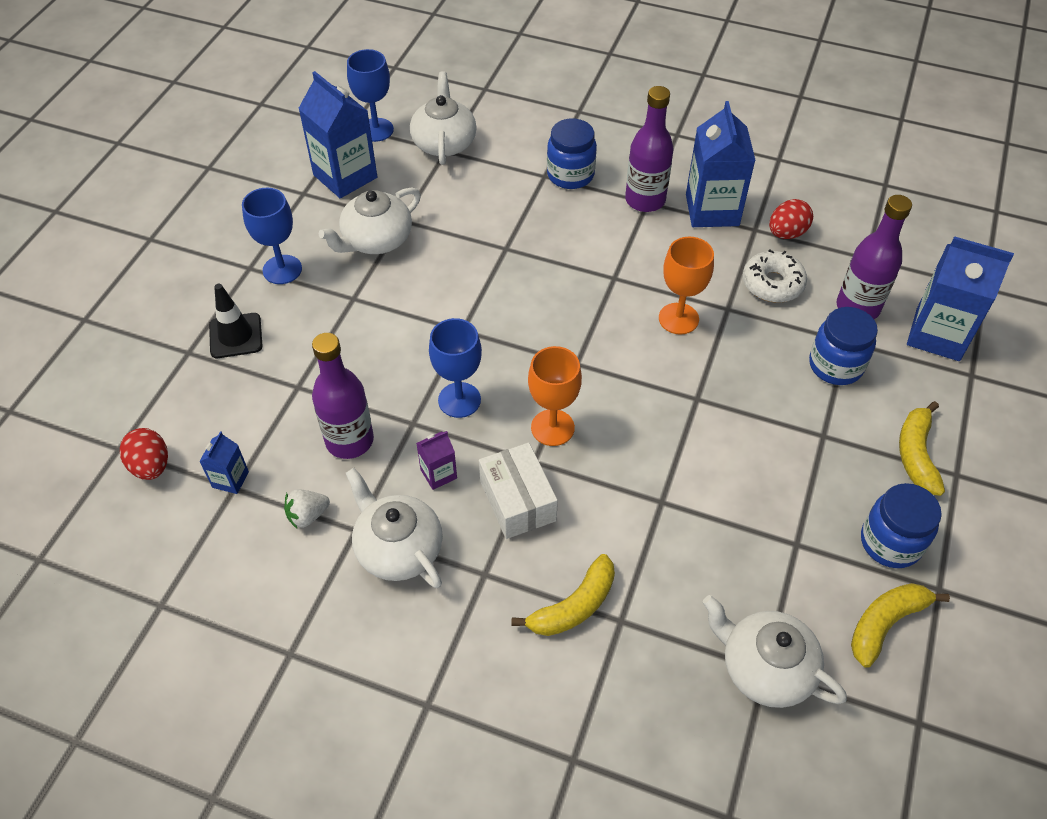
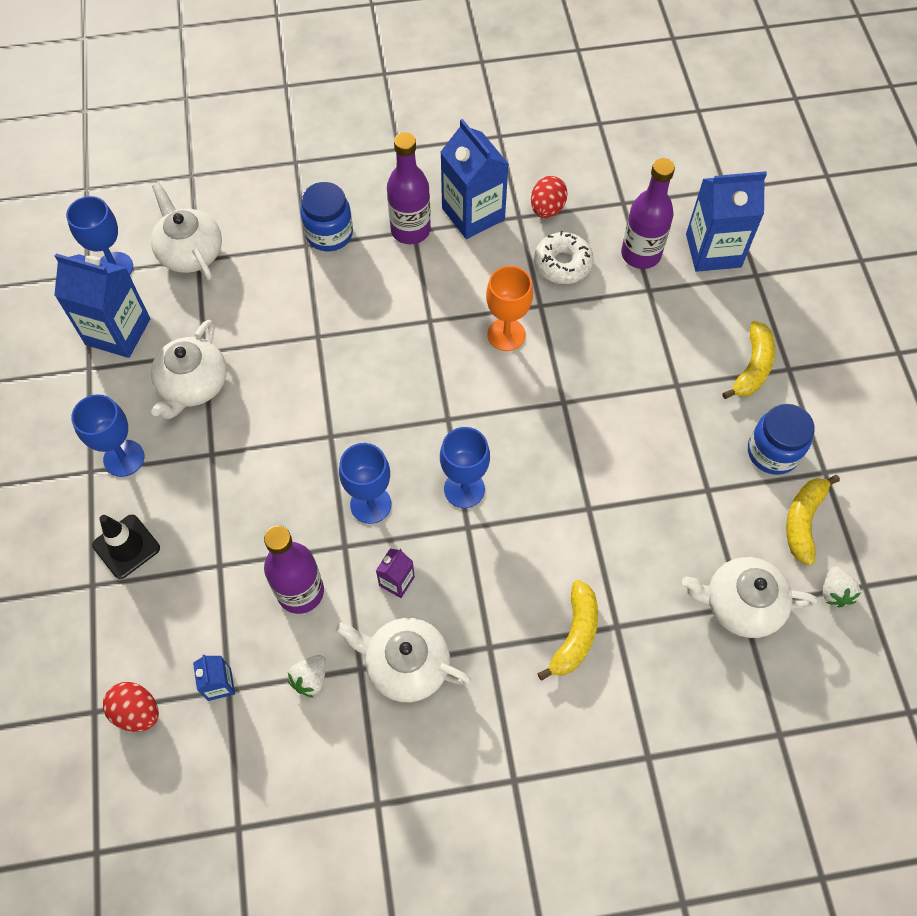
camera: 30 degrees left, 10 degrees up
(517, 501) = (476, 570): white box -> none
(552, 427) = (464, 489): orange goblet -> blue goblet
(835, 365) = (652, 317): blue jar -> none
(879, 710) = (834, 592): none -> white strawberry
(916, 455) = (752, 367): yellow banana -> yellow banana turned 135 degrees counterclockwise

